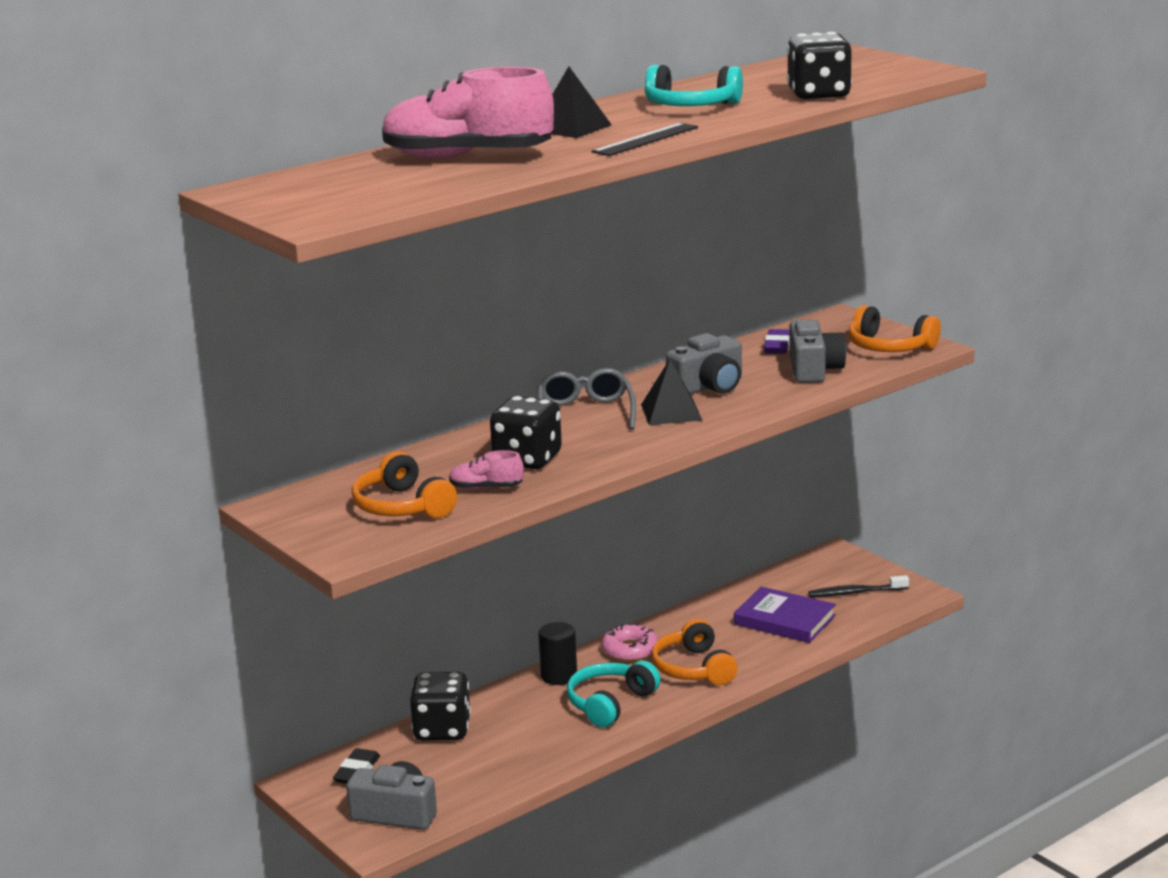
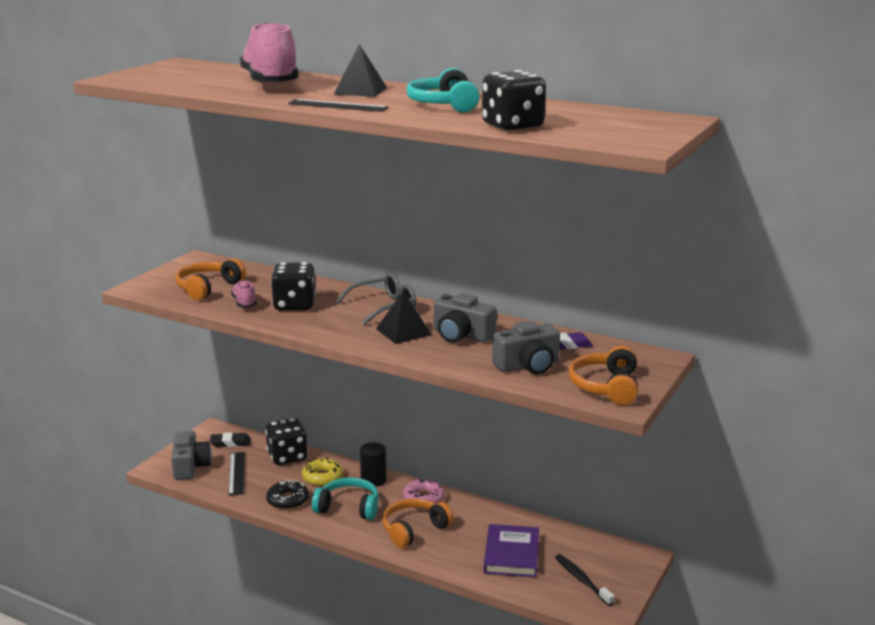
camera: 65 degrees right, 0 degrees up
(451, 776) = (236, 473): none -> black ruler
(520, 711) = (322, 477): none -> yellow donut
(557, 744) = (288, 500): none -> black donut

